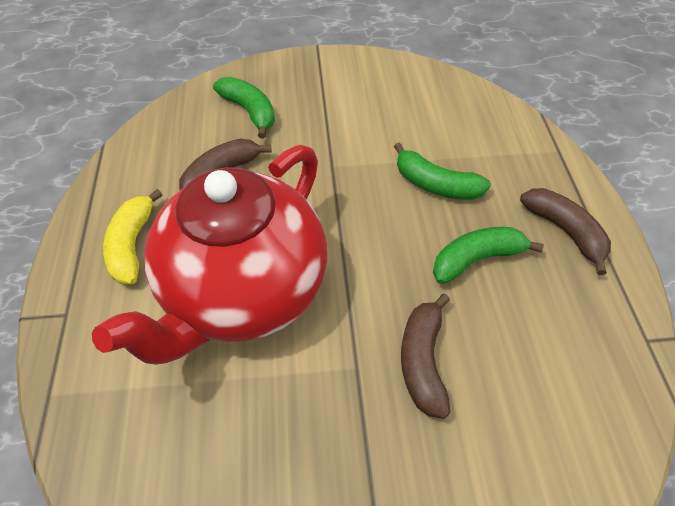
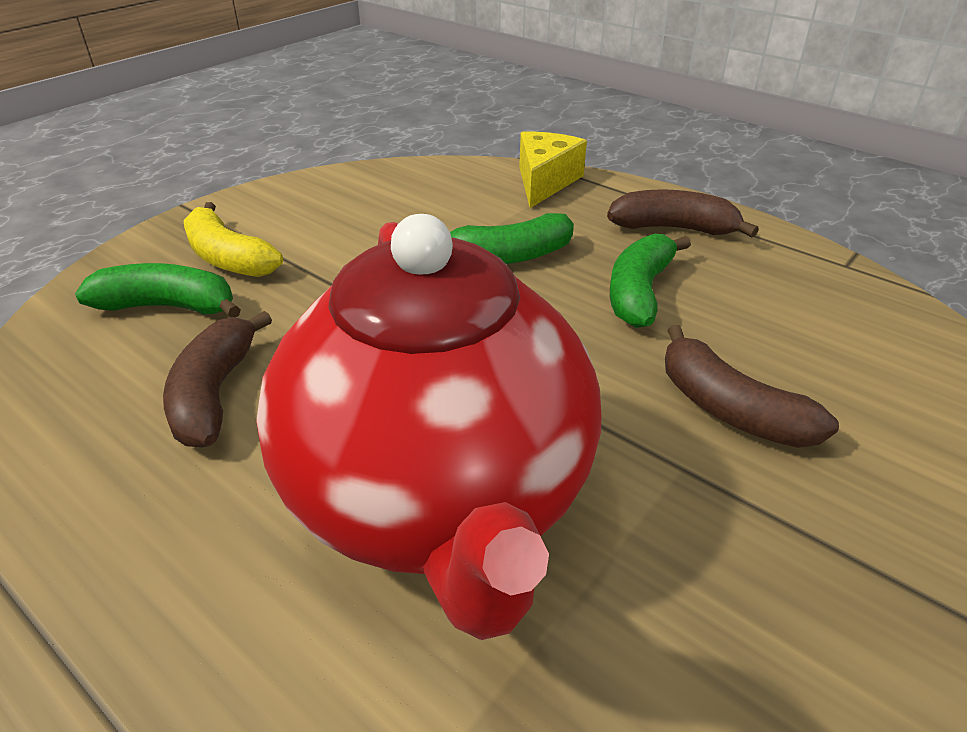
camera: 45 degrees left, 15 degrees down
(132, 245) = (169, 572): yellow banana -> yellow banana (228, 258)
(530, 143) = (545, 182): none -> yellow cheese

